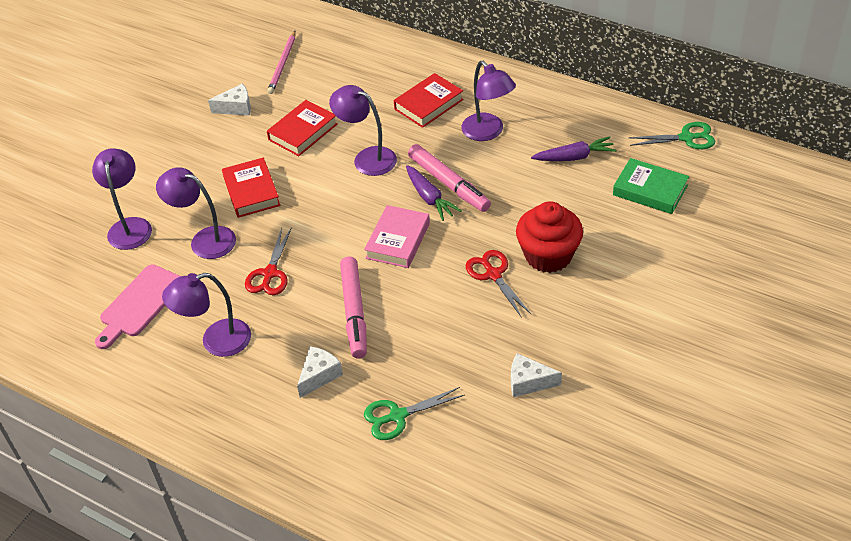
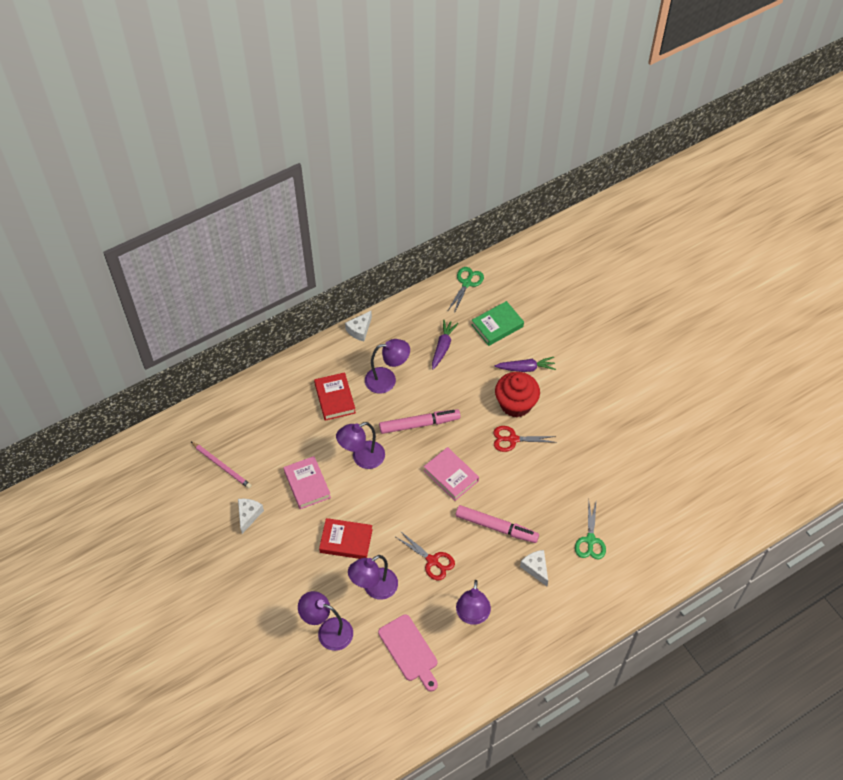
camera: 65 degrees left, 10 degrees up
(303, 132) = (307, 484): red book -> pink book
(429, 198) = (425, 441): purple carrot -> purple carrot (526, 368)
(528, 382) = (604, 463): white cheese -> white cheese (359, 330)

